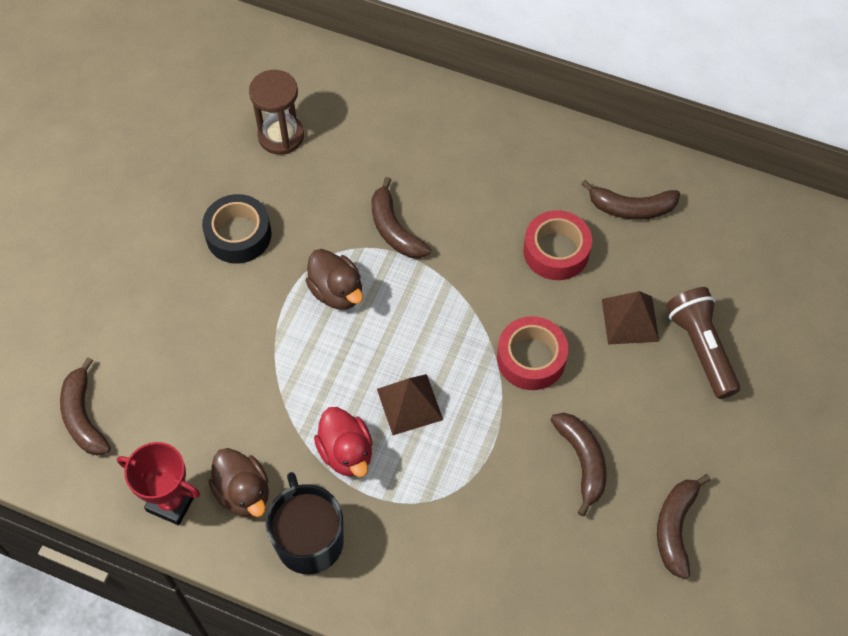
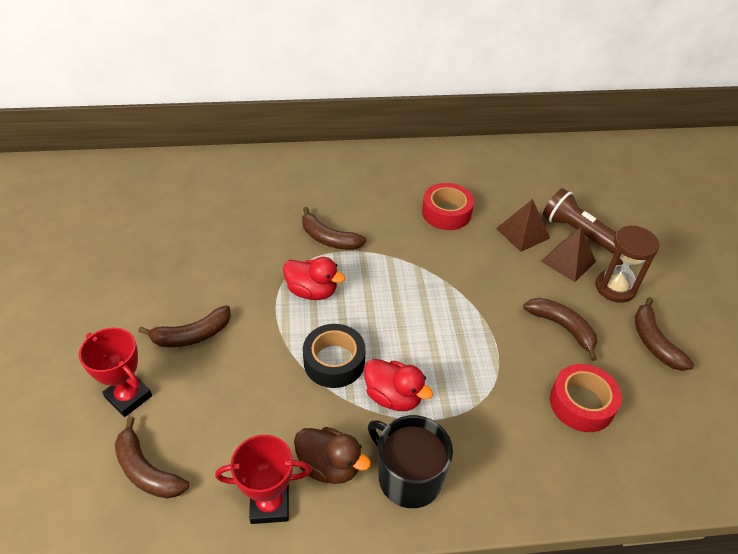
camera: 30 degrees left, 15 degrees down
(100, 333) = (128, 397): none -> red trophy
(238, 235) = (211, 283): black tape -> black tape (334, 361)
(281, 136) = (207, 212): brown hourglass -> brown hourglass (615, 287)
(337, 291) = (312, 291): brown duck -> red duck
(409, 404) = (417, 342): brown pyramid -> brown pyramid (568, 261)
(531, 358) = (479, 279): red tape -> red tape (581, 403)
(631, 208) = (473, 174): brown banana -> brown banana (192, 335)

